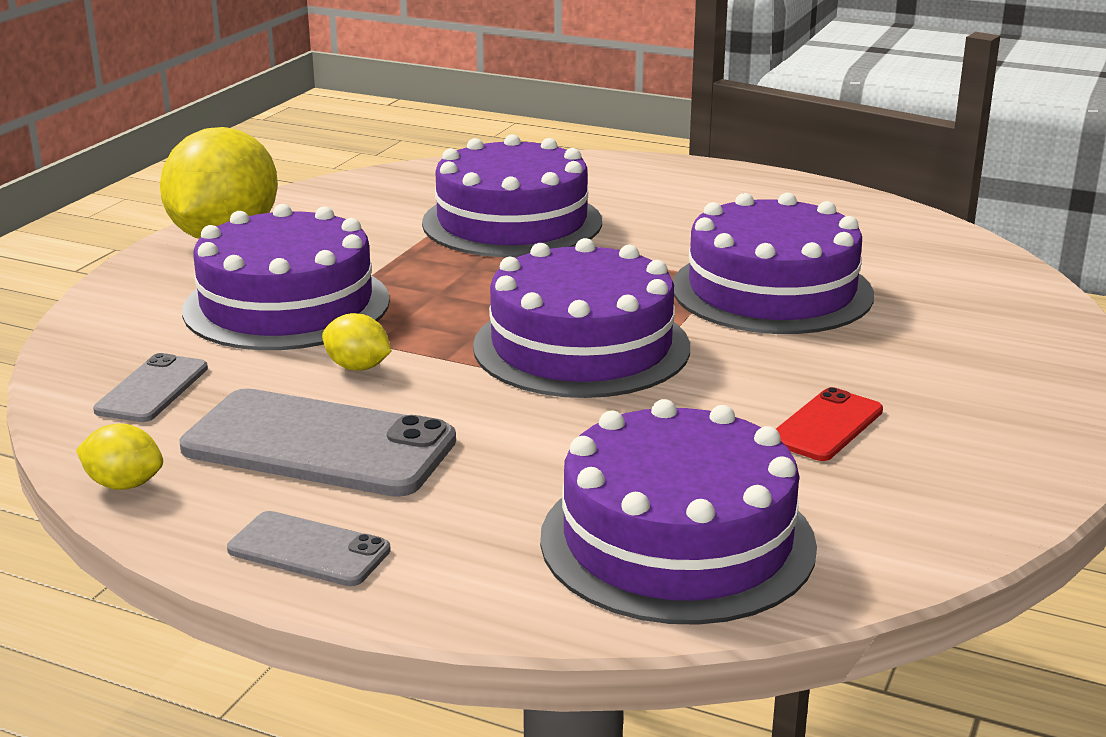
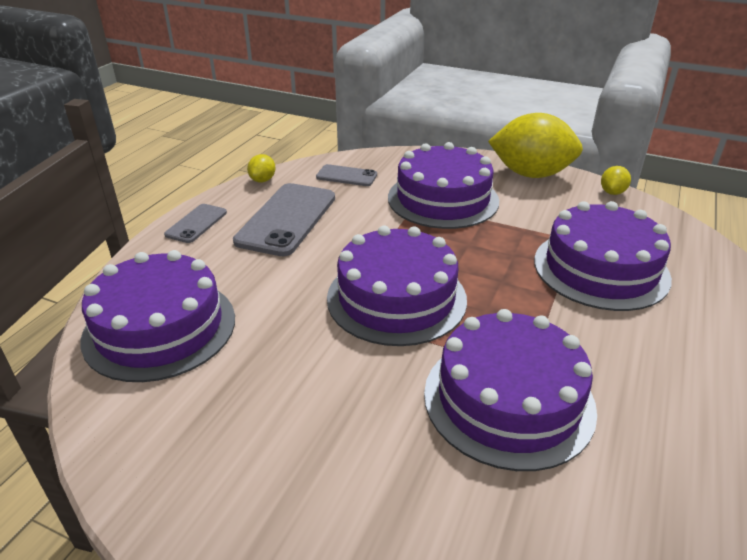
camera: 90 degrees right, 10 degrees up
(358, 367) = (368, 224): yellow lemon -> yellow lemon (612, 192)
(826, 426) = (274, 405): red phone -> none

